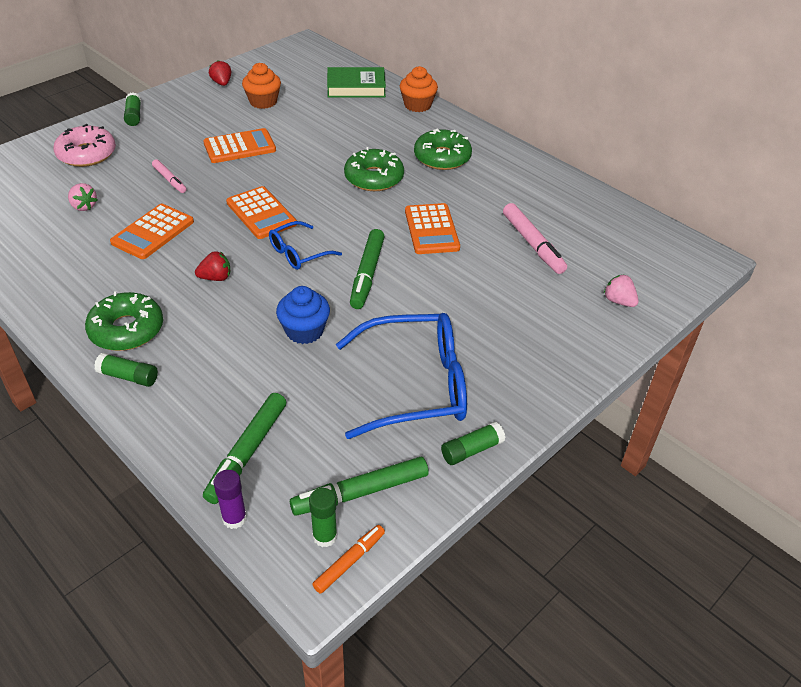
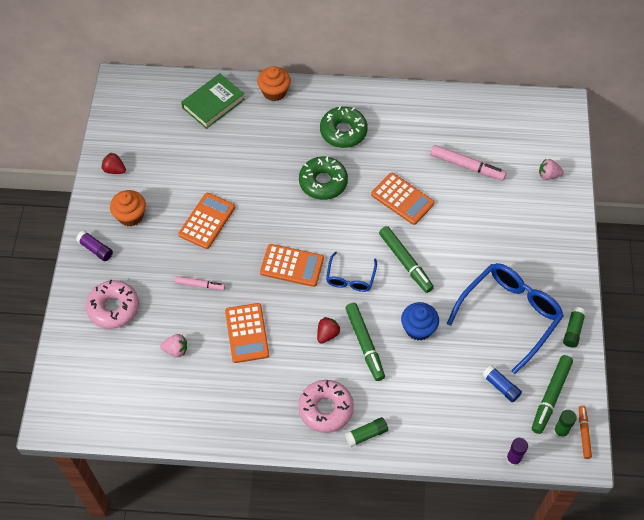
camera: 40 degrees left, 15 degrees up
(126, 330) = (326, 409): green donut -> pink donut
(134, 116) = (95, 249): green glue stick -> purple glue stick
(247, 452) = (478, 422): green marker -> green marker (364, 344)
(263, 102) = (168, 166): orange cupcake -> orange cupcake (130, 216)
(317, 440) = (500, 386): none -> blue glue stick

